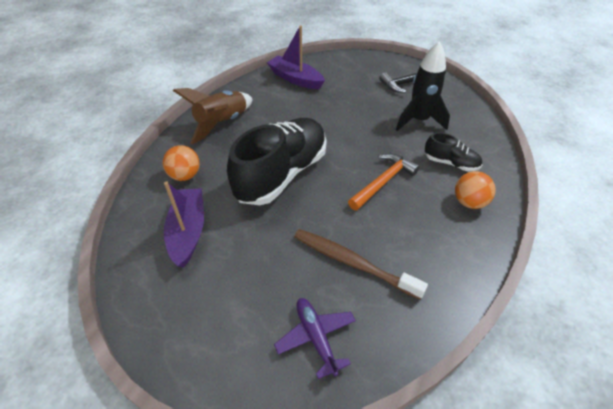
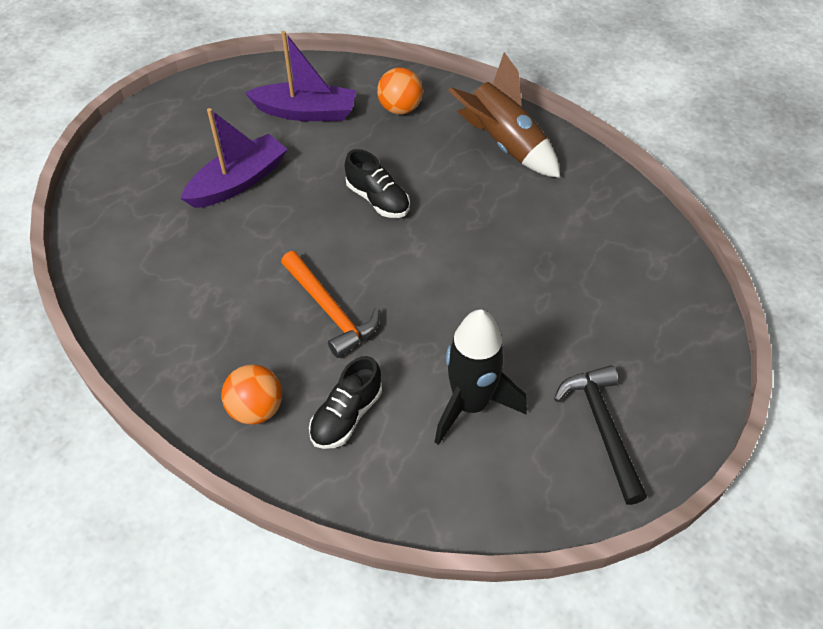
camera: 100 degrees right, 5 degrees up
(282, 174) = (377, 199): black shoe -> black shoe, size x0.46
(295, 79) = (624, 243): purple boat -> purple boat (238, 181)
(316, 337) = (133, 201): purple plane -> none
(352, 263) = (207, 247): brown toothbrush -> none

